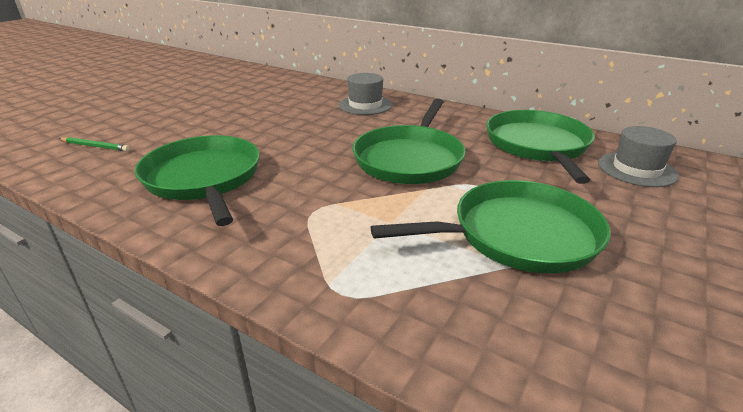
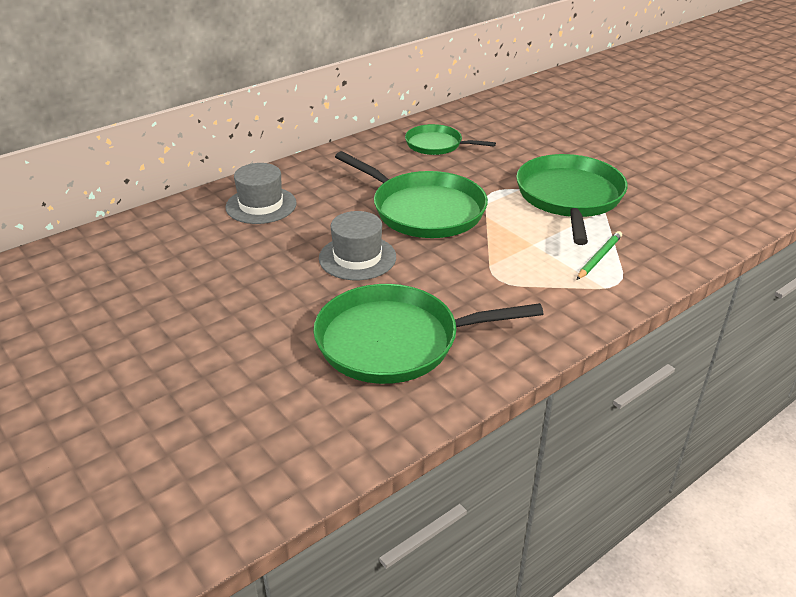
camera: 70 degrees left, 5 degrees up
(95, 146) = (228, 442): green pencil -> green pencil (599, 257)
(537, 145) = (436, 145): green pan -> green pan, size x0.58
(636, 169) = (501, 123): grey hat -> grey hat (357, 258)

